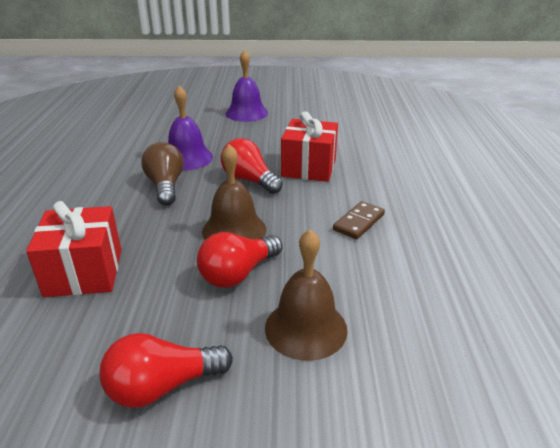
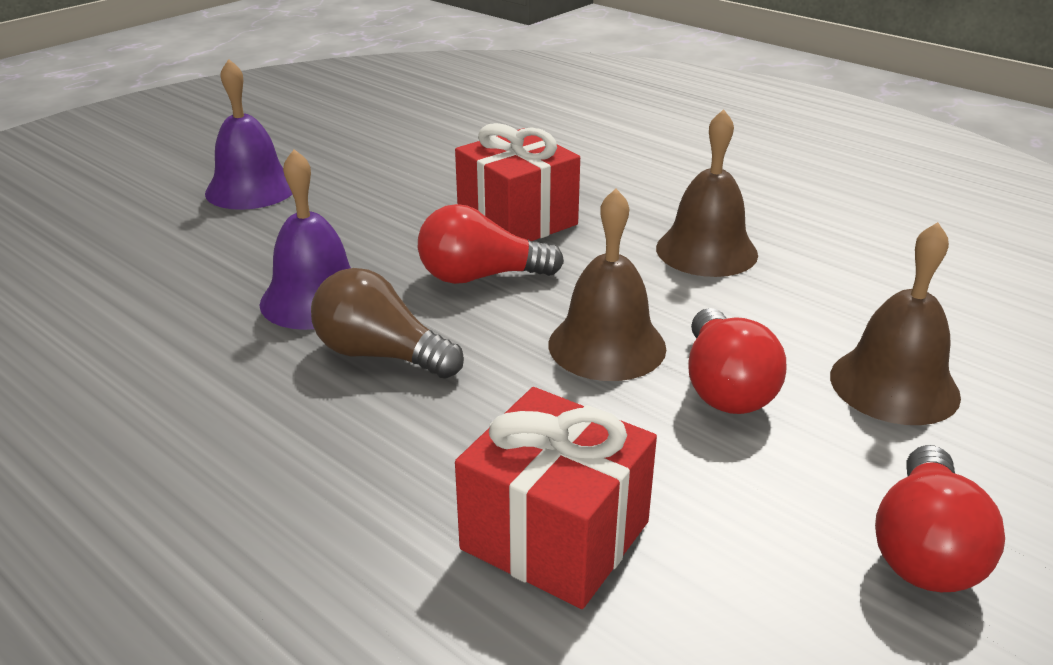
camera: 50 degrees left, 0 degrees up
(358, 222) = (706, 251): brown domino -> brown bell

